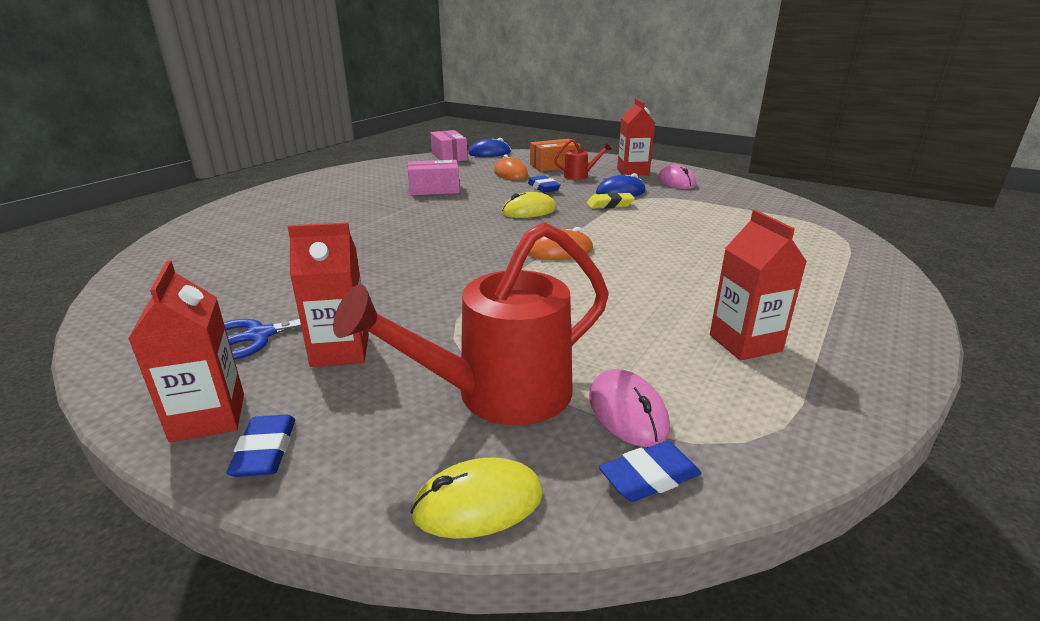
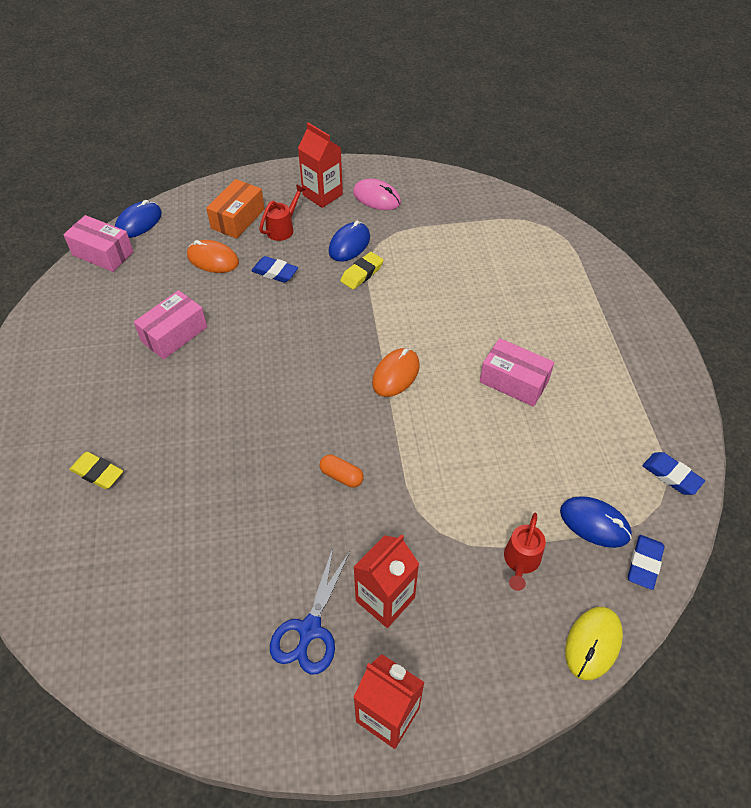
camera: 40 degrees left, 25 degrees up
(265, 451) = (455, 706): blue eraser -> blue eraser (671, 476)
(290, 218) = (97, 473): none -> yellow eraser
(429, 277) = (341, 476): none -> orange capsule
(498, 394) = (520, 561): red watering can -> red watering can, size x0.46
(529, 211) = (306, 324): yellow mouse -> none
(627, 412) = (594, 523): pink mouse -> blue mouse
(669, 291) = (514, 381): none -> pink box
(745, 343) = (598, 413): red carton -> none

